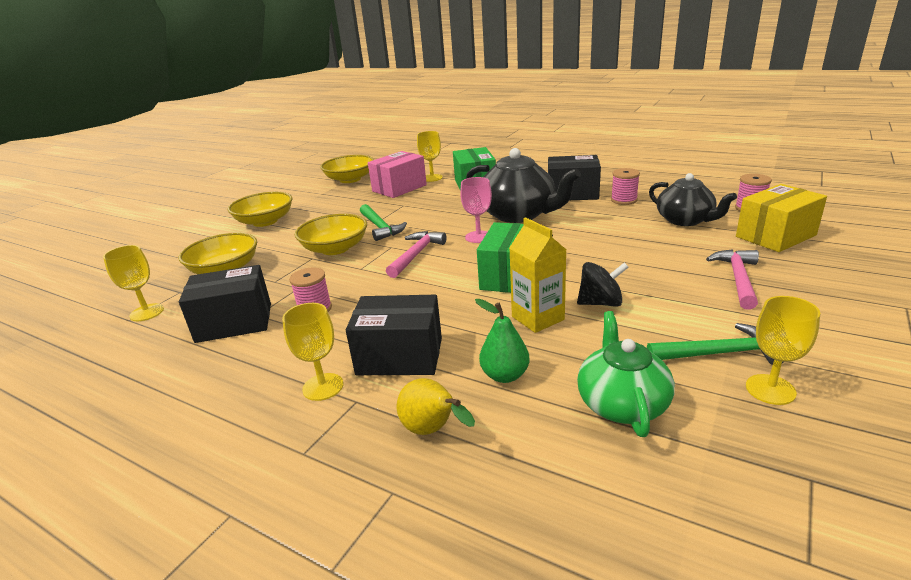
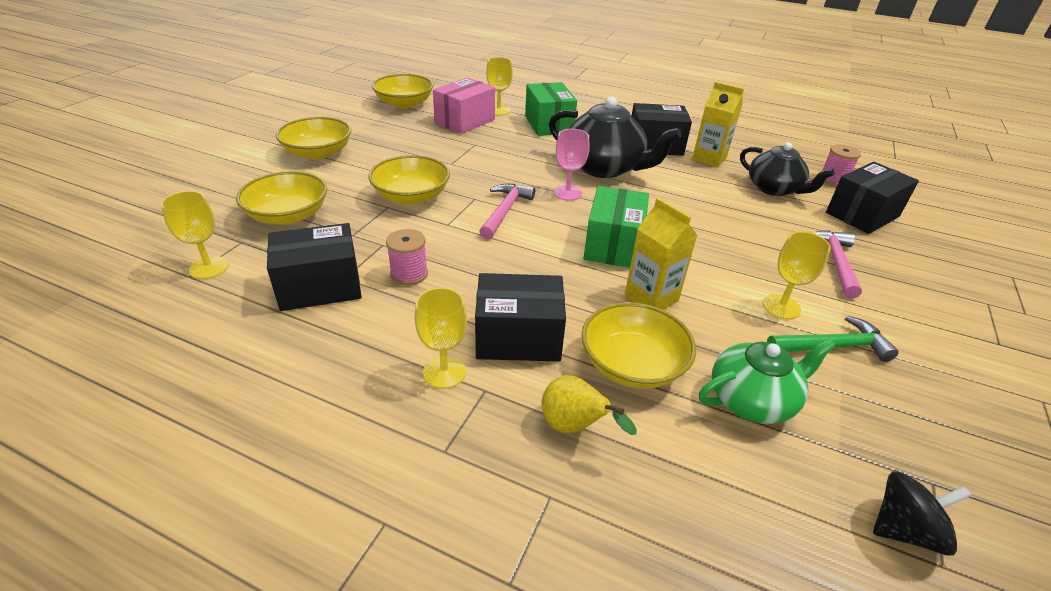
camera: 10 degrees left, 10 degrees up
(380, 227) = (456, 172): green hammer -> none
(504, 375) = (632, 364): green pear -> yellow bowl
(600, 303) = (710, 283): black spinning top -> black spinning top (904, 529)
(622, 403) = (752, 400): green teapot -> green teapot turned 75 degrees clockwise
(624, 200) = (709, 159): pink spool -> yellow carton
(770, 389) = (884, 388): yellow goblet -> yellow goblet (781, 307)
(775, 236) = (862, 214): yellow box -> black box

